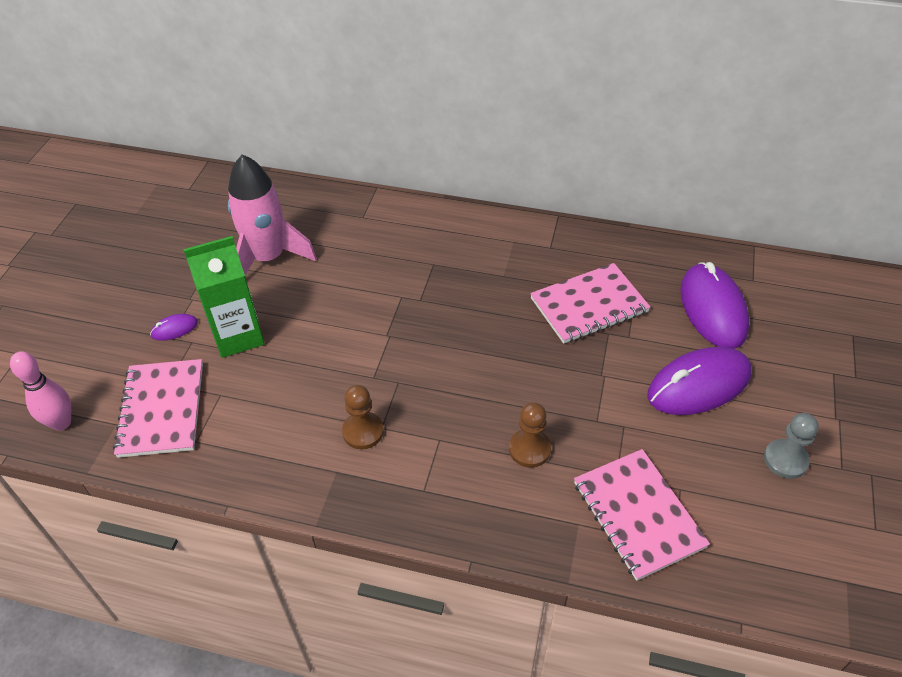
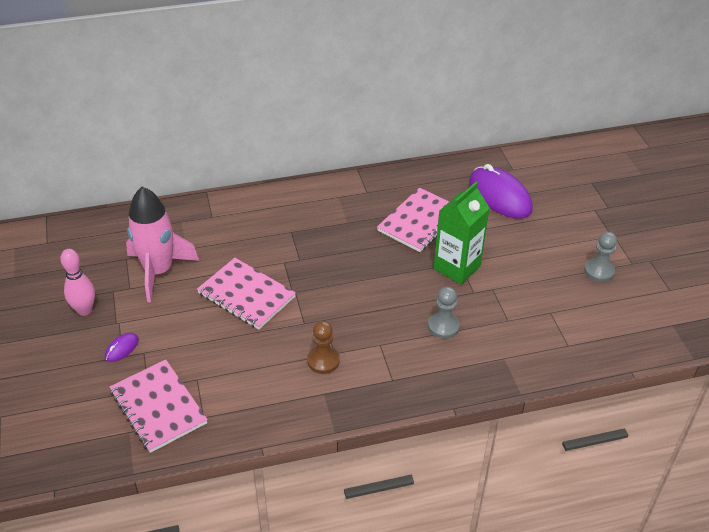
camera: 30 degrees left, 5 degrees down
(61, 423) = (82, 449): pink bowling pin -> pink bowling pin (84, 310)
(238, 336) = (178, 334): green carton -> green carton (457, 267)
(529, 449) = (443, 326): brown pawn -> grey pawn
(638, 515) = (535, 337): pink notebook -> pink notebook (246, 295)
(699, 385) = (521, 246): purple mouse -> none

